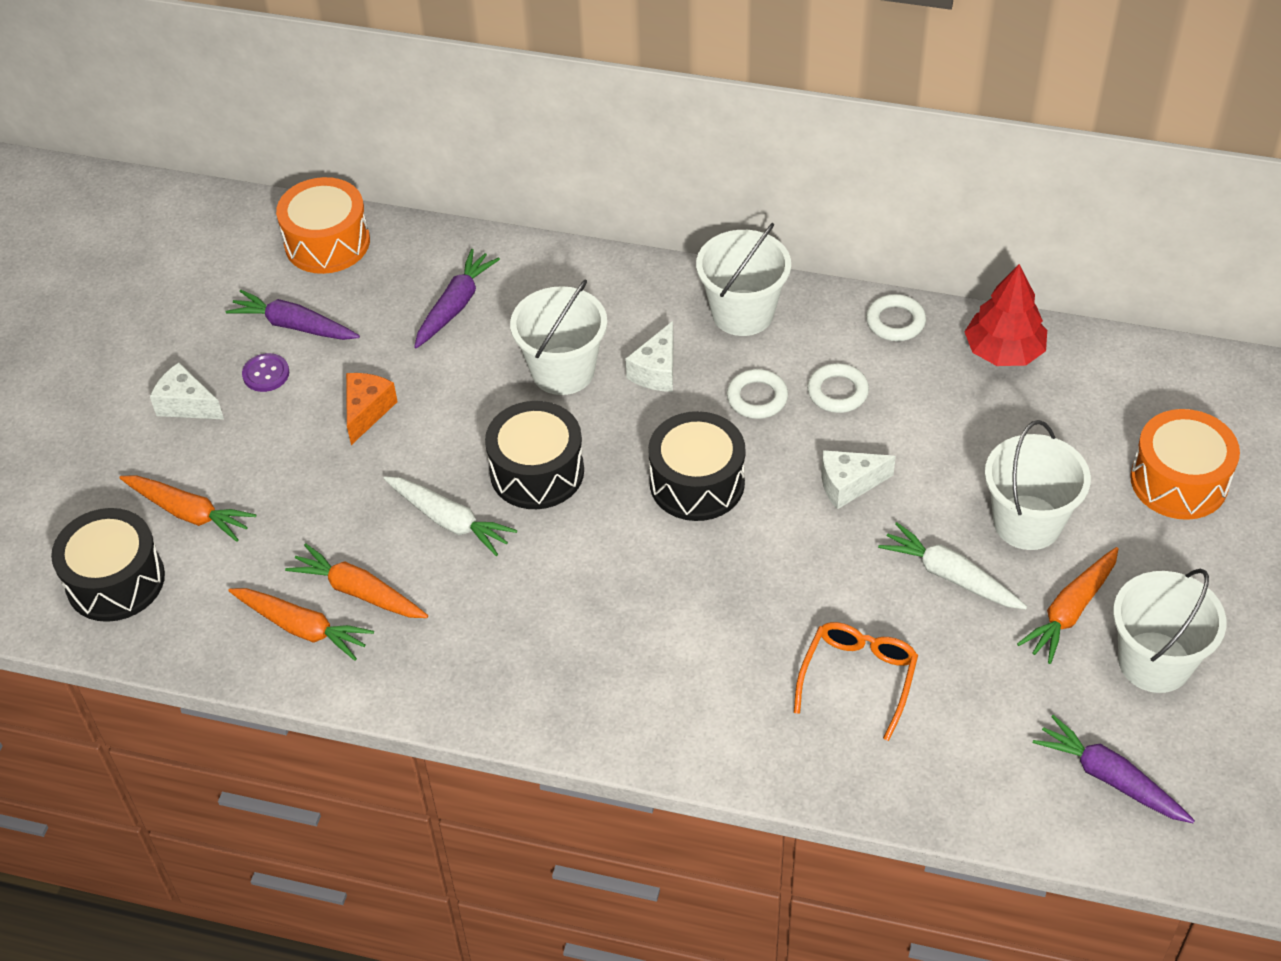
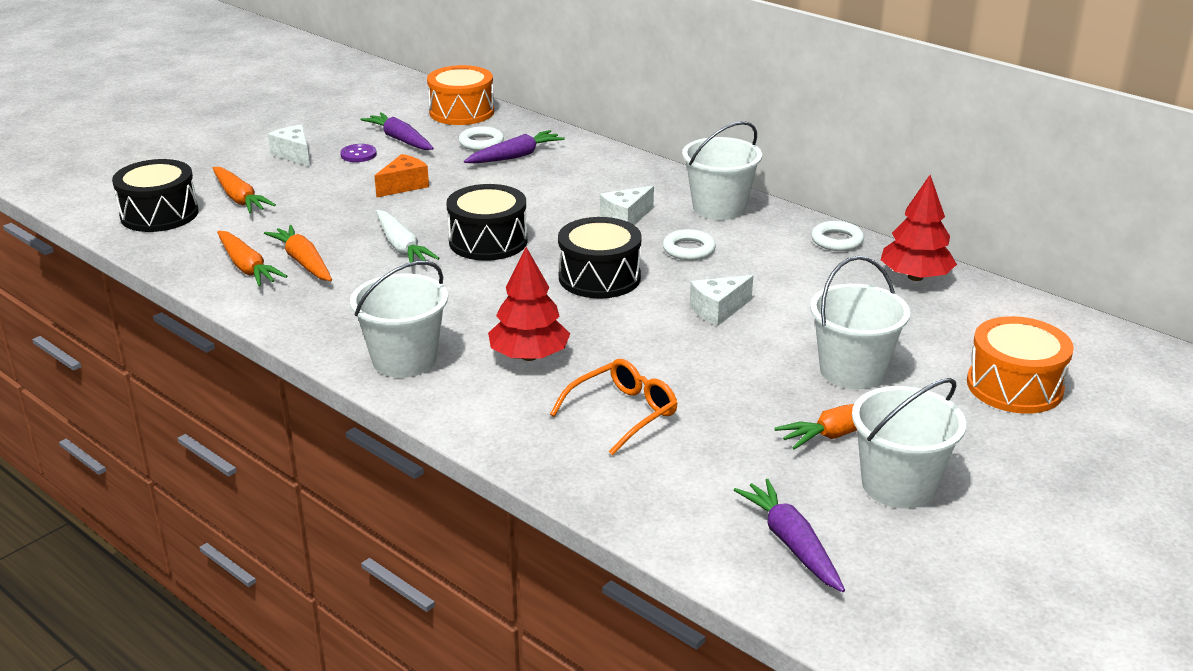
camera: 25 degrees right, 20 degrees down
(563, 371) = (557, 201): white bucket -> white bucket (404, 360)
(712, 636) = (529, 356): none -> red tree
(837, 392) = (755, 262): white ring -> white ring (481, 143)
(848, 485) = (718, 310): white cheese -> white cheese turned 45 degrees counterclockwise
(950, 576) = (756, 381): white carrot -> none

